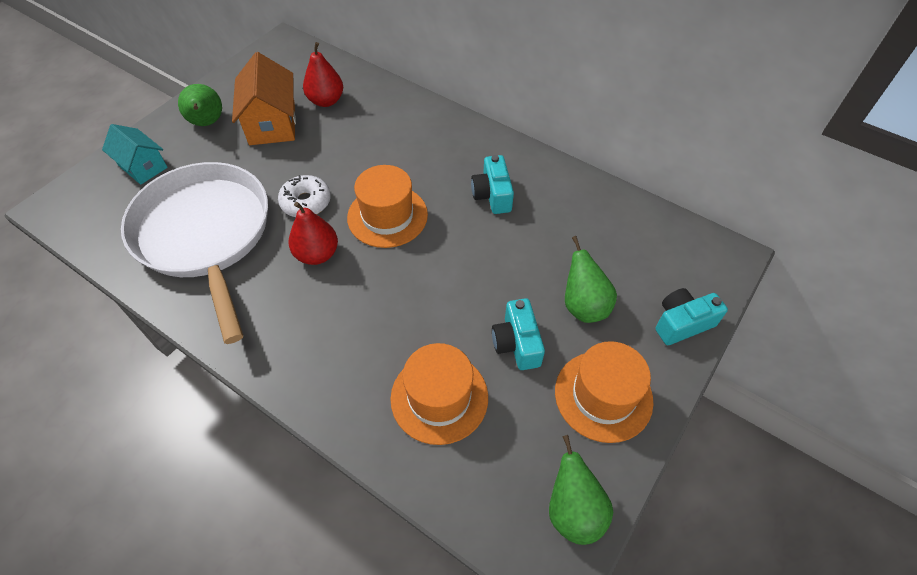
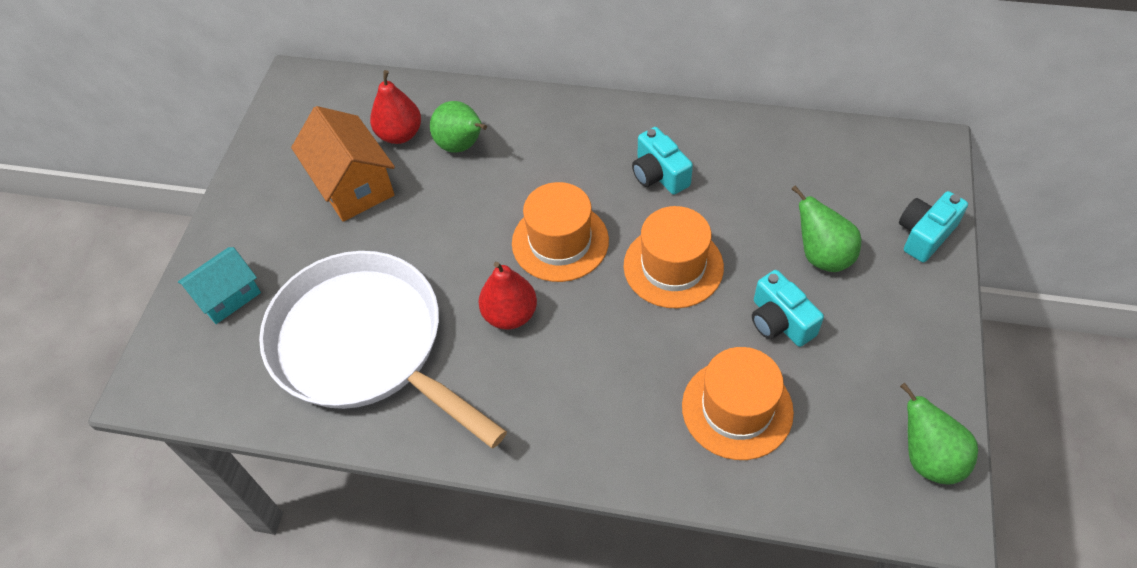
camera: 20 degrees left, 0 degrees up
(143, 166) = (228, 296): turquoise house -> turquoise house turned 60 degrees counterclockwise
(207, 123) = (271, 214): green pear -> green pear (462, 146)
(306, 202) = (457, 262): white donut -> none
(603, 395) = (892, 337): orange hat -> orange hat (673, 266)

